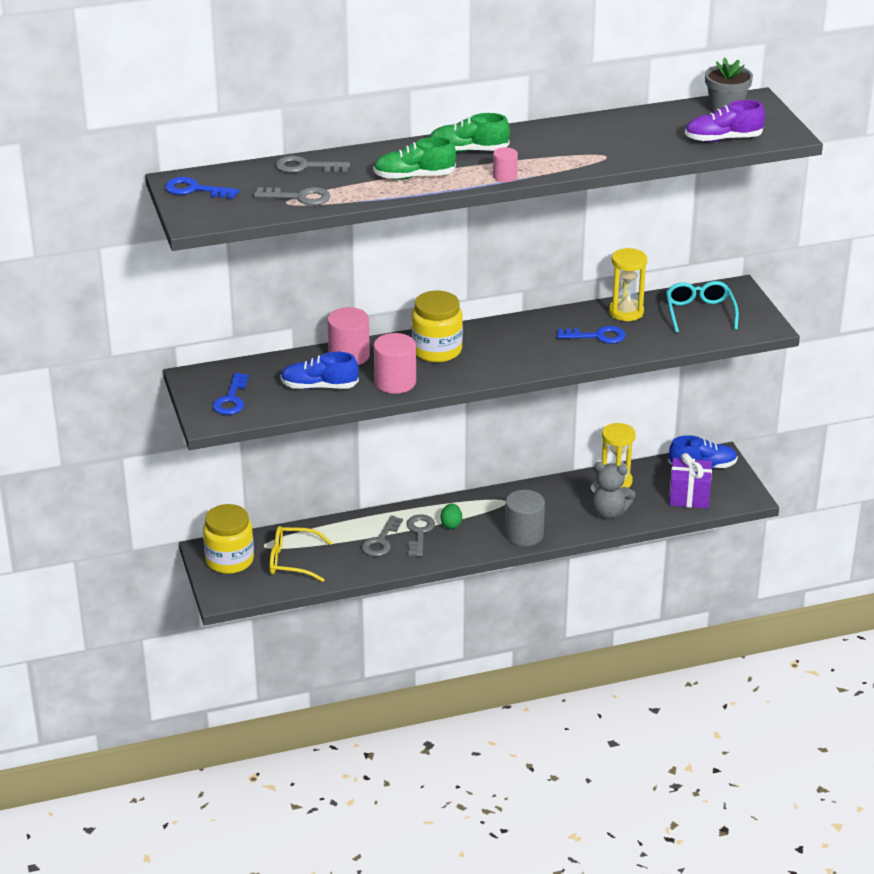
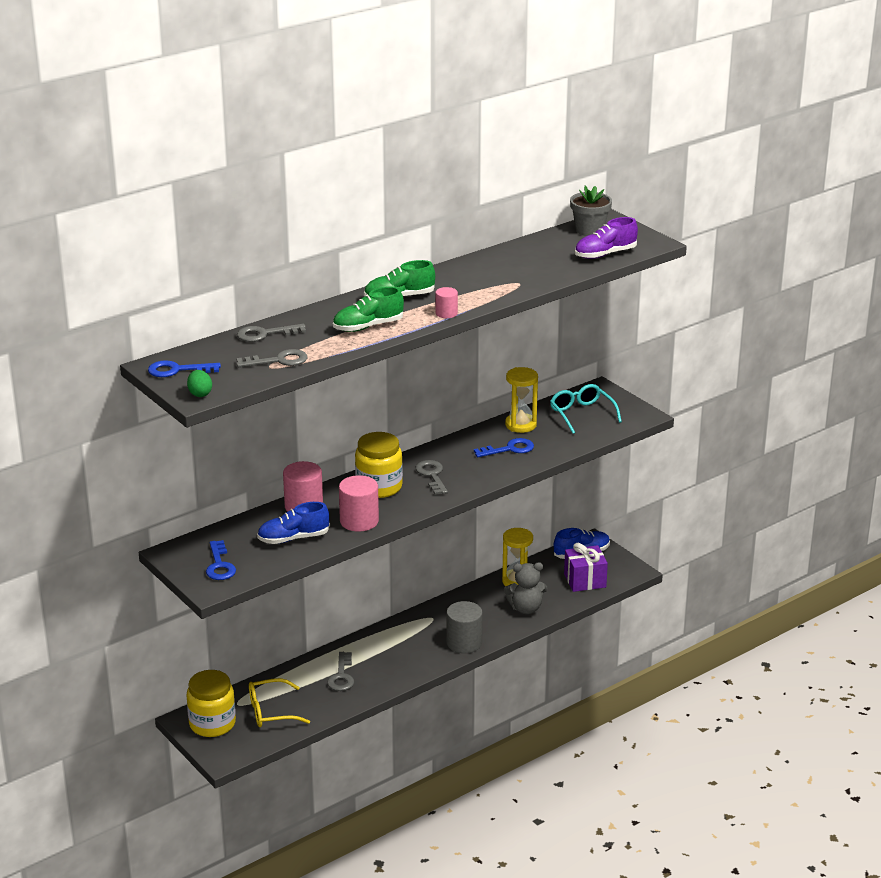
camera: 20 degrees left, 5 degrees down
(419, 533) = (372, 661): grey key -> grey key (432, 475)
(451, 524) = (396, 648): green egg -> green egg (200, 394)

